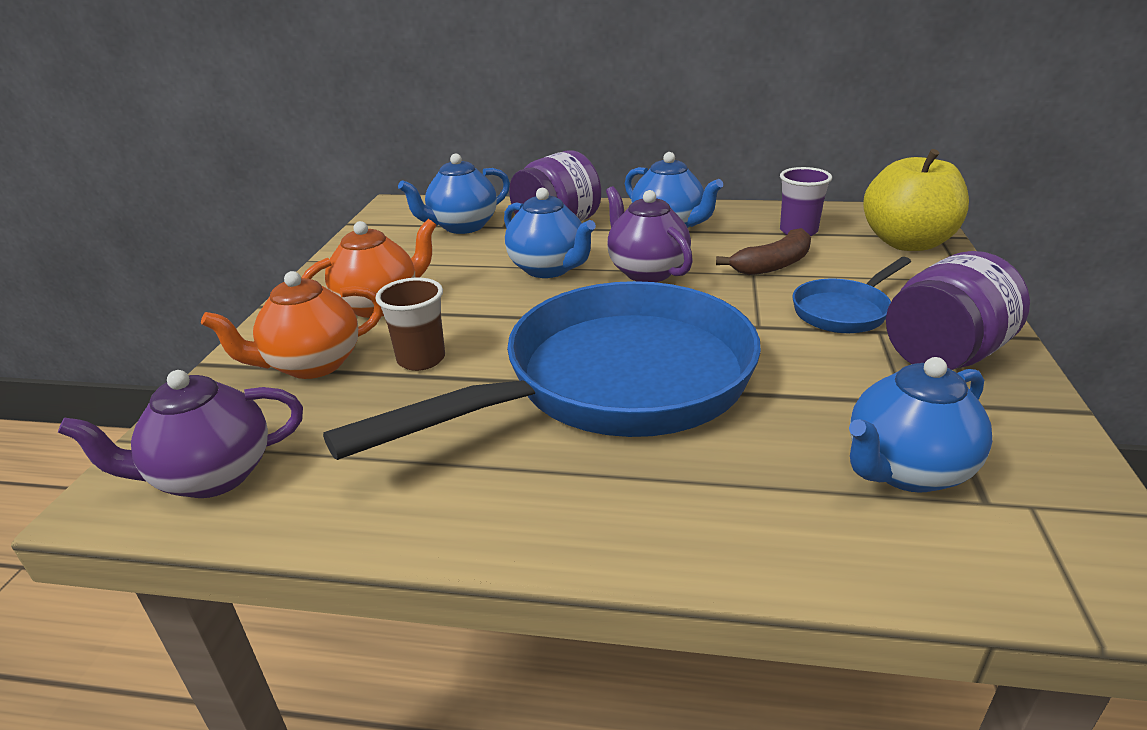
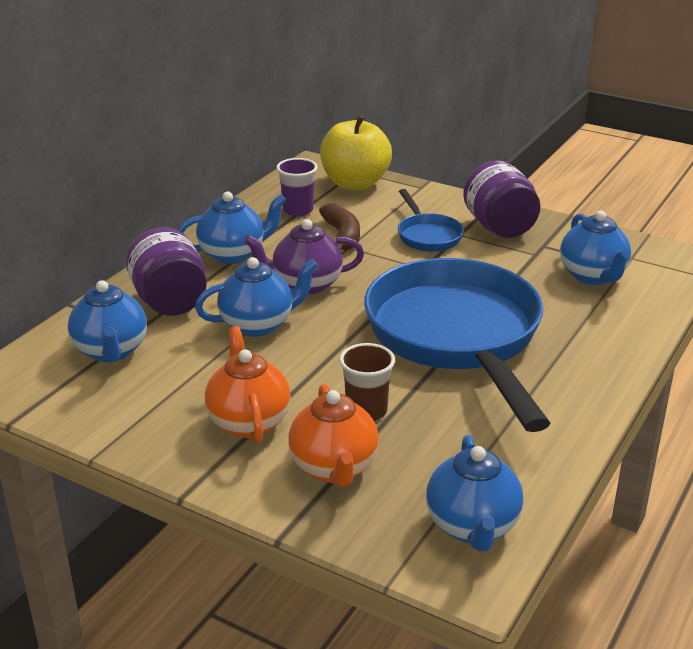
camera: 70 degrees left, 0 degrees up
(212, 476) = (472, 527): purple teapot -> blue teapot

